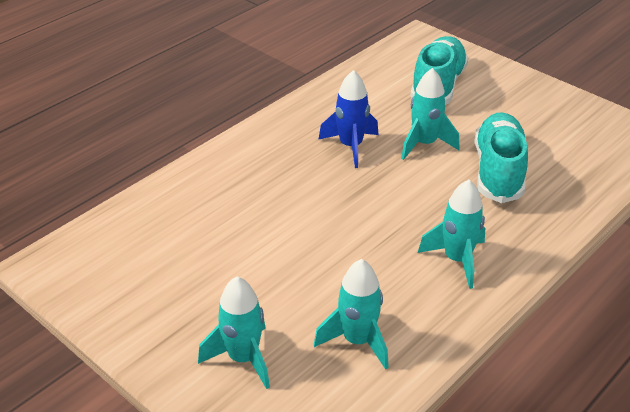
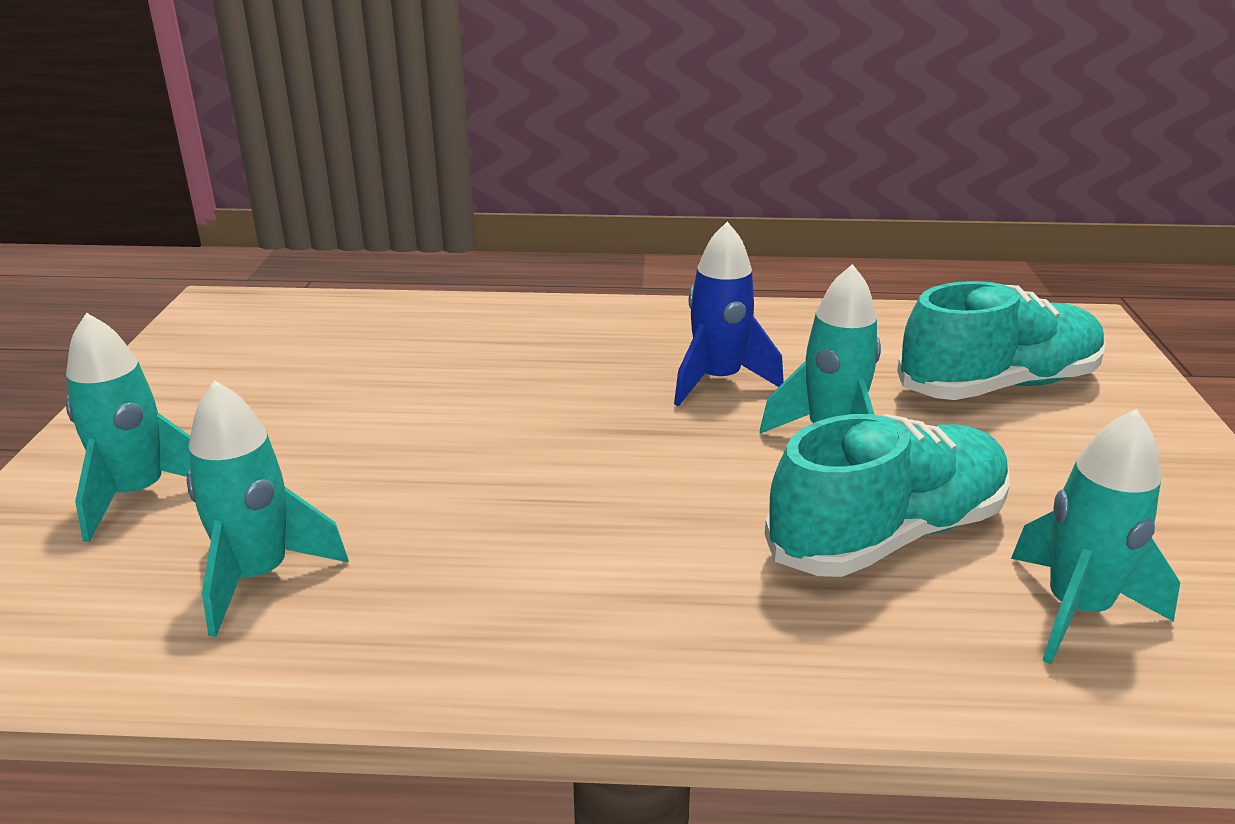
camera: 50 degrees right, 10 degrees down
(457, 260) = (577, 593): turquoise rocket -> turquoise rocket (1076, 610)

